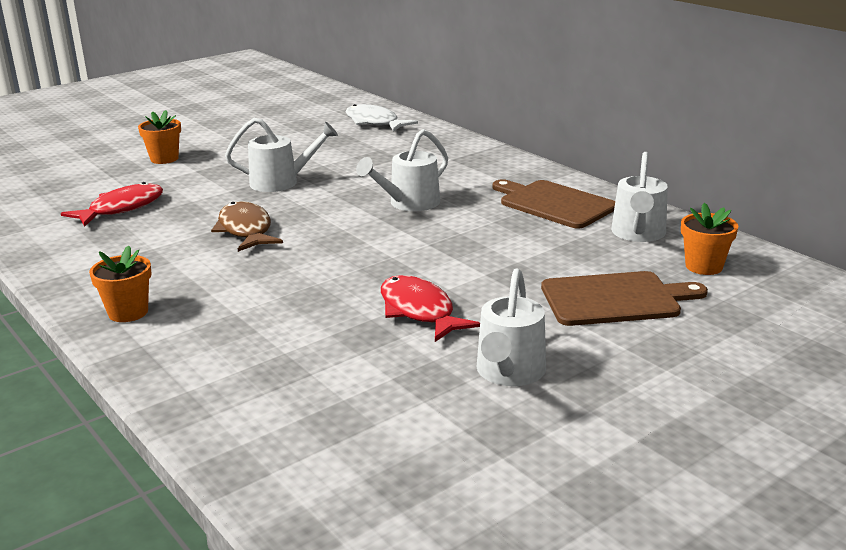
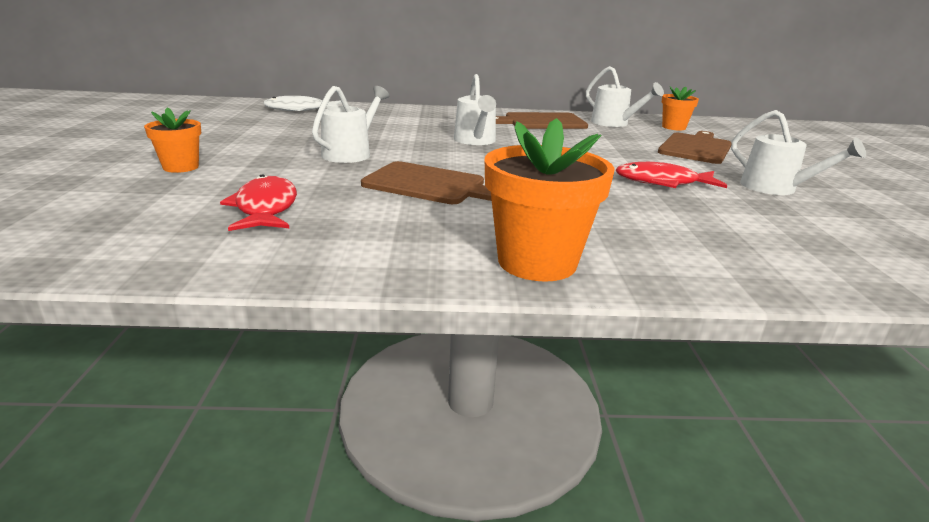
camera: 55 degrees left, 0 degrees up
(128, 312) = (537, 262): orange flower pot -> orange flower pot, size x1.76
(245, 230) = (428, 184): brown fish -> brown cutting board

